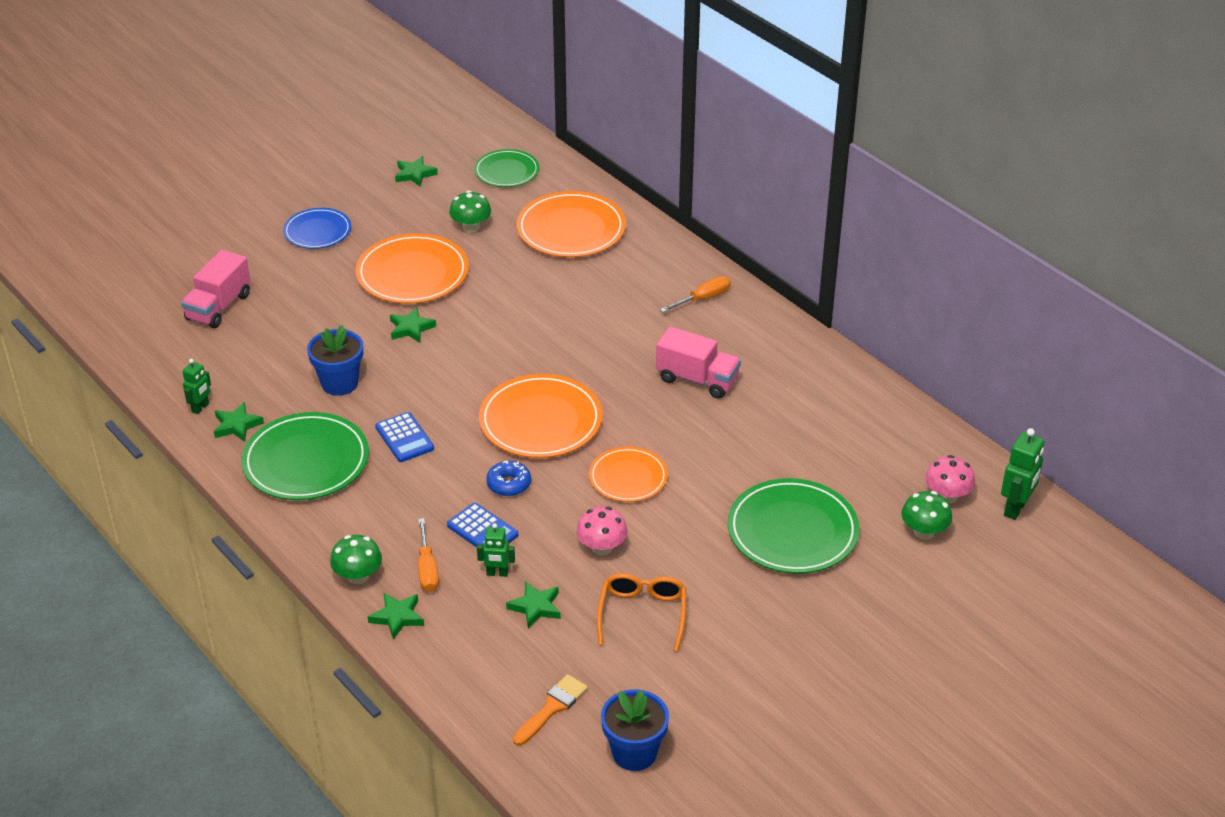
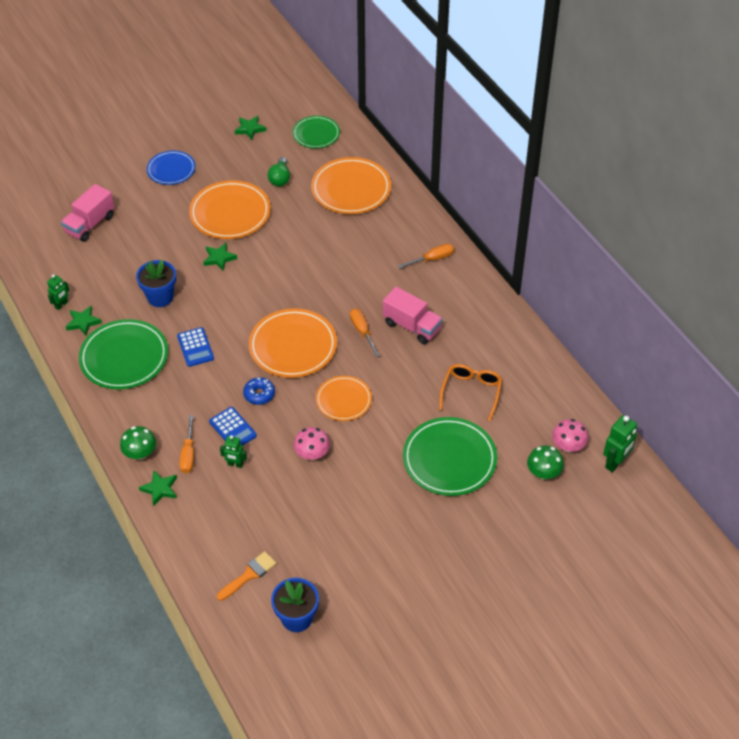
camera: 10 degrees right, 10 degrees up
(471, 227) = (280, 178): green mushroom -> green light bulb
(535, 607) = (255, 495): green star -> none
(631, 393) = (362, 331): none -> orange screwdriver
(642, 614) = (328, 511): orange glasses -> orange glasses (471, 392)

